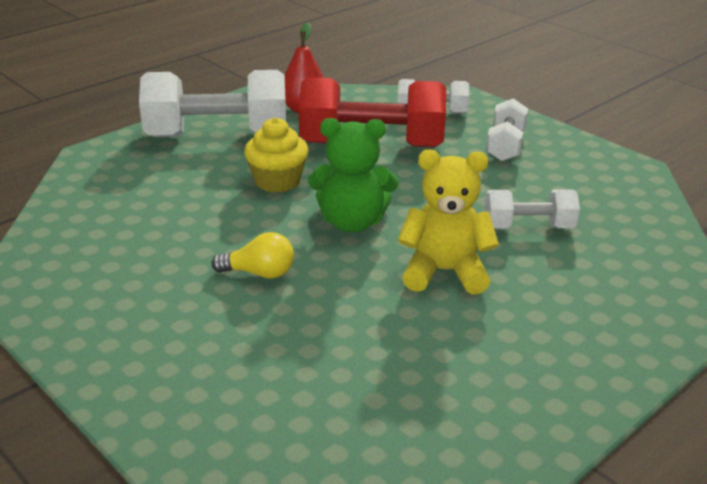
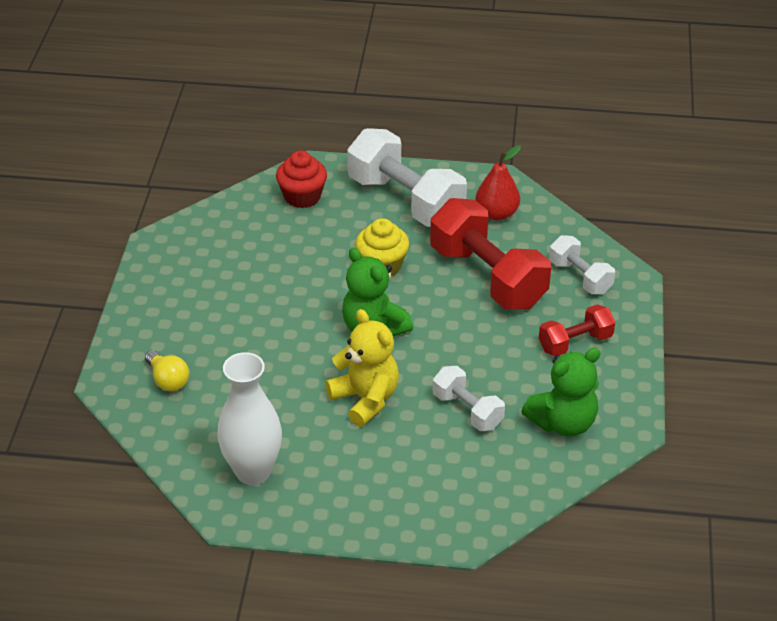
camera: 50 degrees right, 10 degrees up
(117, 176) = (302, 197): none -> red cupcake
(259, 273) = (274, 323): yellow light bulb -> yellow light bulb (168, 380)
(467, 398) = (253, 471): none -> white vase
(505, 146) = (575, 343): white dumbbell -> red dumbbell
(597, 192) = (563, 423): none -> green teddy bear

